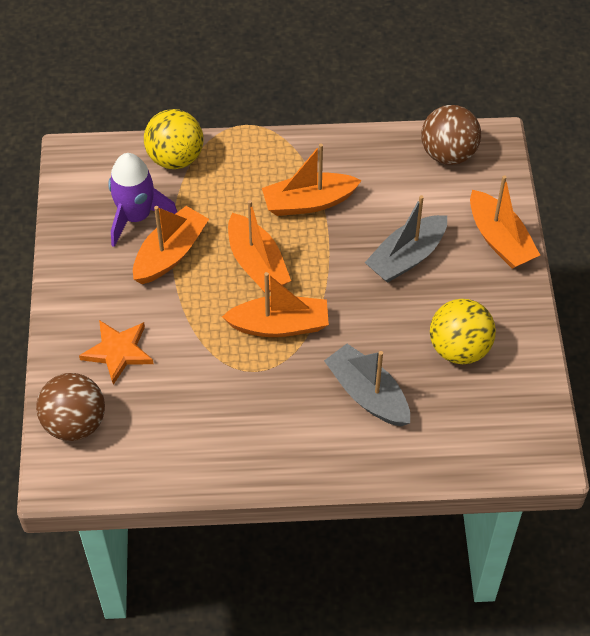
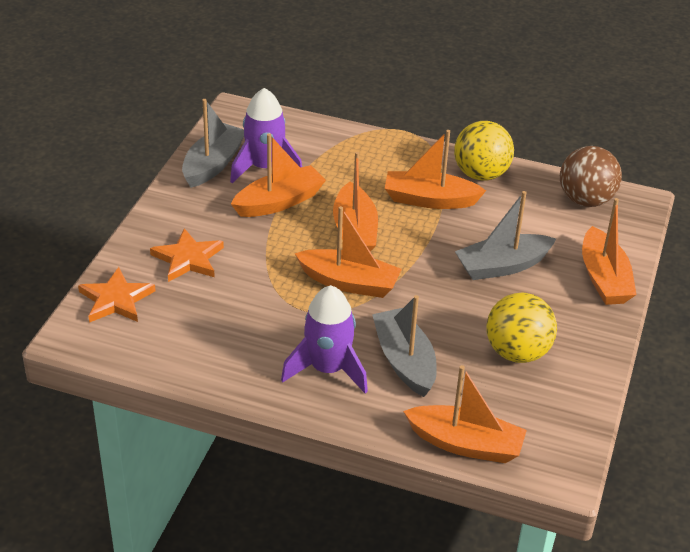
camera: 20 degrees right, 15 degrees down
(75, 423) = (116, 300): brown ball -> orange star
(84, 230) = (213, 164): none -> grey boat
(175, 158) = (325, 137): yellow ball -> yellow ball (481, 174)
(305, 428) = (328, 369): none -> purple rocket
(456, 462) = (465, 444): none -> orange boat

